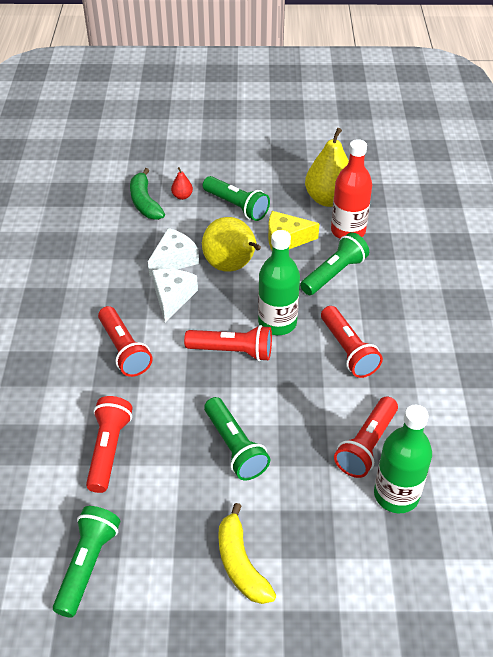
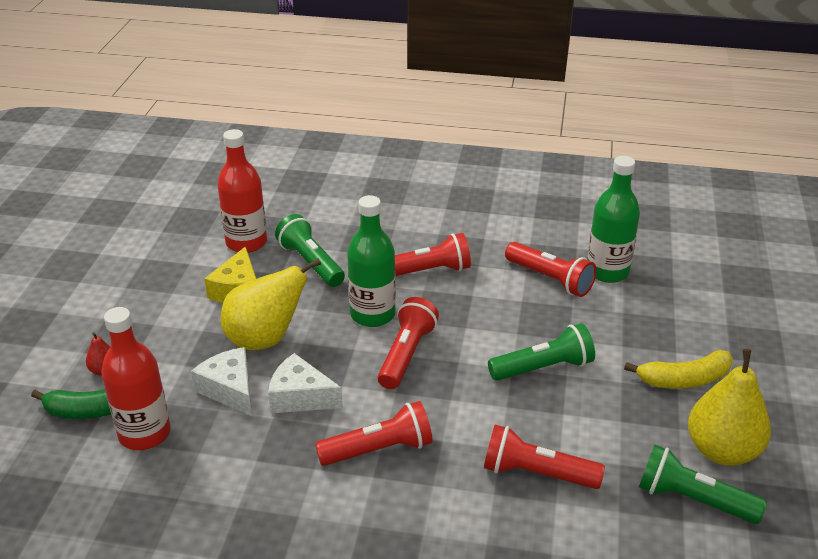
camera: 80 degrees left, 10 degrees down
(126, 229) = (144, 433): none -> red bottle
(236, 206) = (154, 322): green flashlight -> none
(328, 199) = (184, 248): yellow pear -> yellow pear (722, 450)

